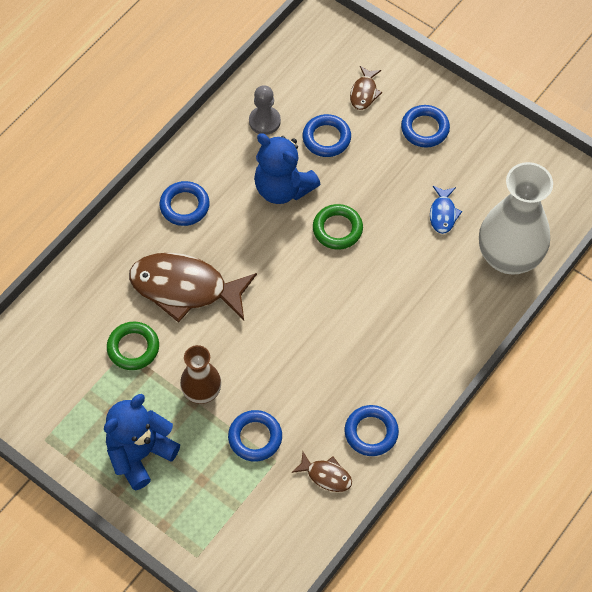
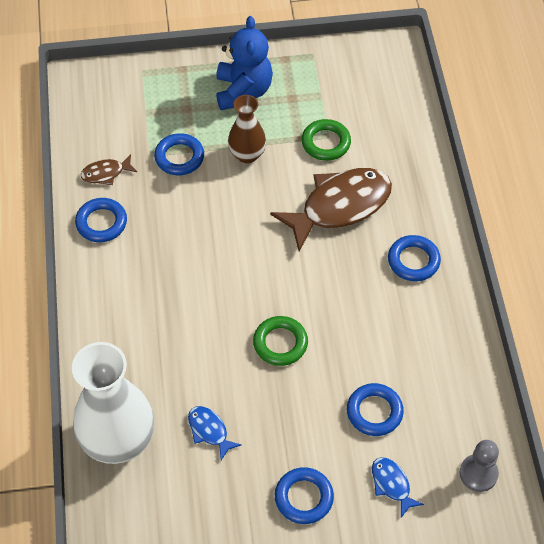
camera: 135 degrees right, 5 degrees down
(264, 121) = (439, 381): grey pawn -> grey pawn (478, 473)
(283, 188) = (359, 338): blue teddy bear -> none
(364, 92) = (392, 484): brown fish -> blue fish

